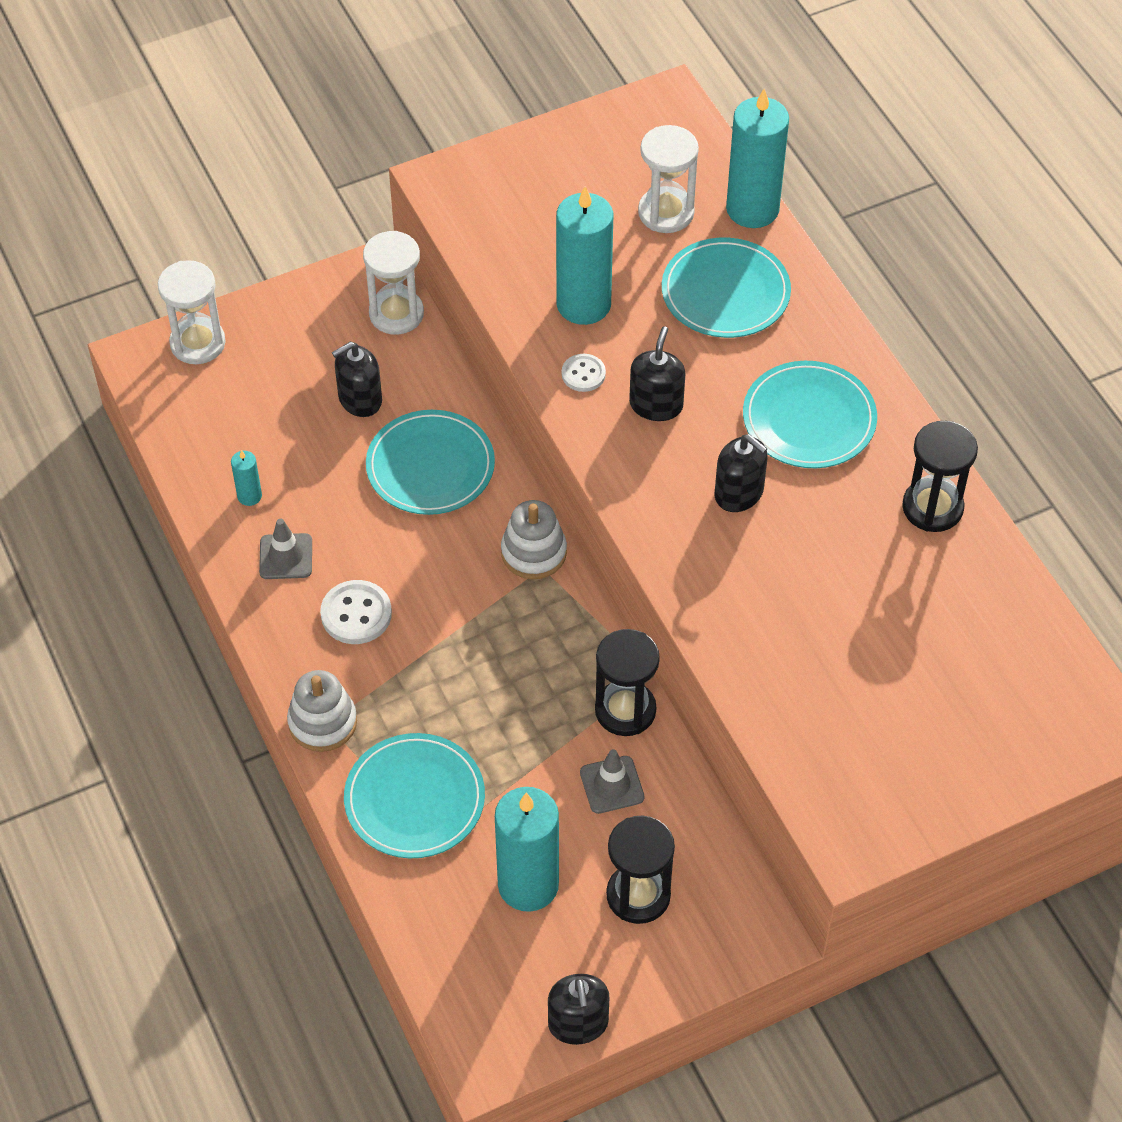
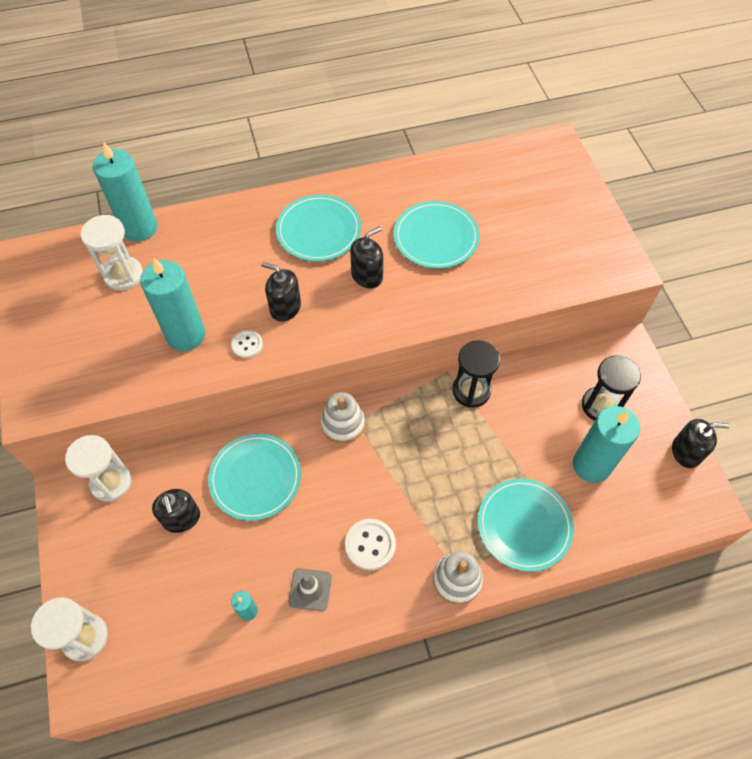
camera: 80 degrees left, 5 degrees up
(612, 785) = (523, 407): grey traffic cone -> none
(725, 292) = (204, 254): turquoise plate -> turquoise plate (436, 237)
(932, 507) = (398, 186): black hourglass -> none

